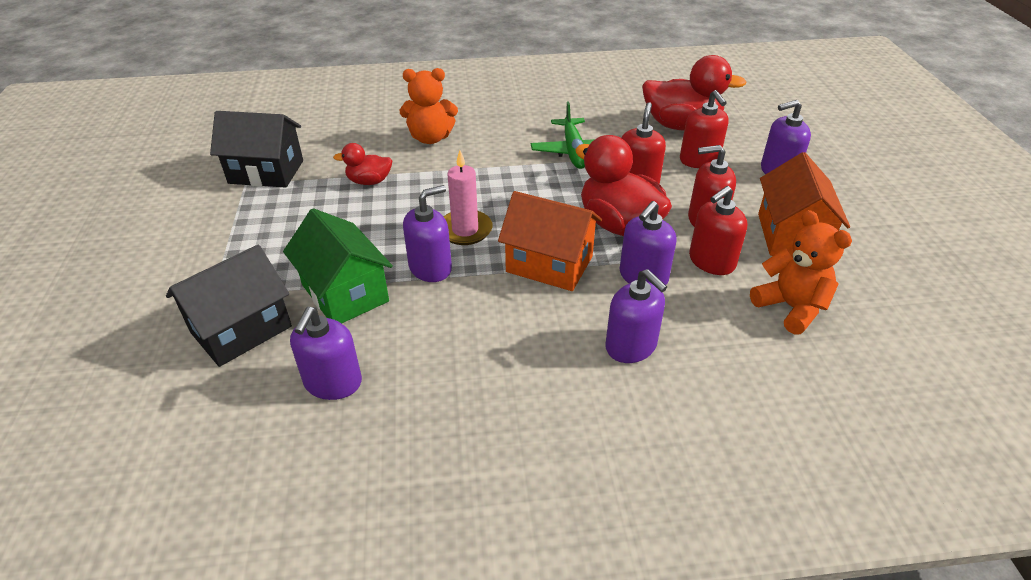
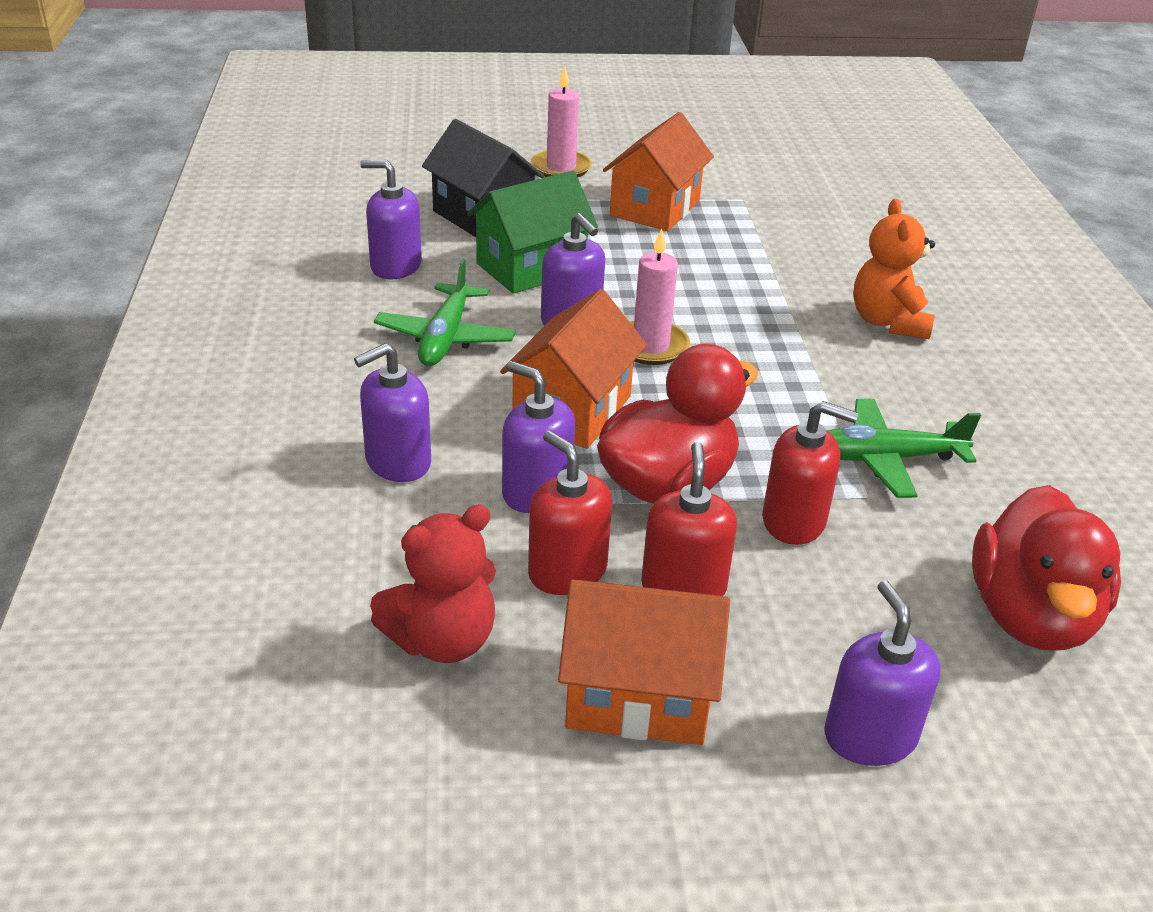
camera: 90 degrees right, 5 degrees down
(148, 282) = (561, 168): none -> pink candle
(249, 227) = (654, 208): none -> orange house
(266, 172) = (771, 209): black house -> none
(369, 181) = (759, 276): red duck -> none
(460, 336) = (445, 338): none -> green plane
(699, 160) = (891, 617): red soap dispenser -> none
(791, 307) = (442, 640): orange teddy bear -> red teddy bear

